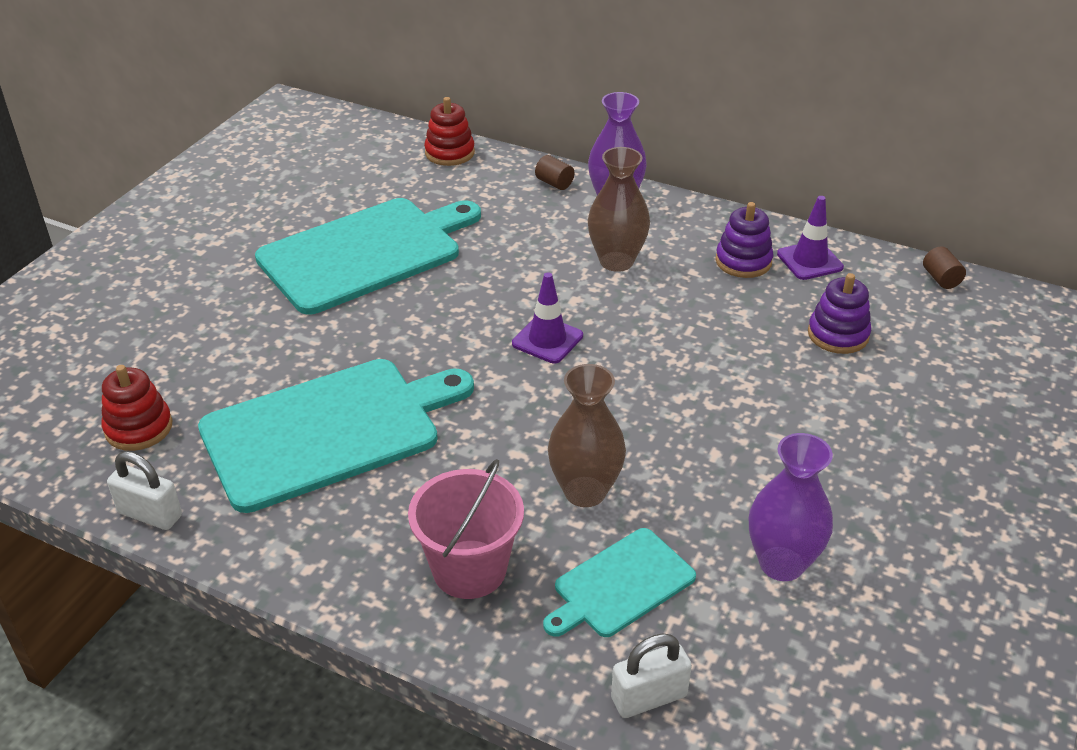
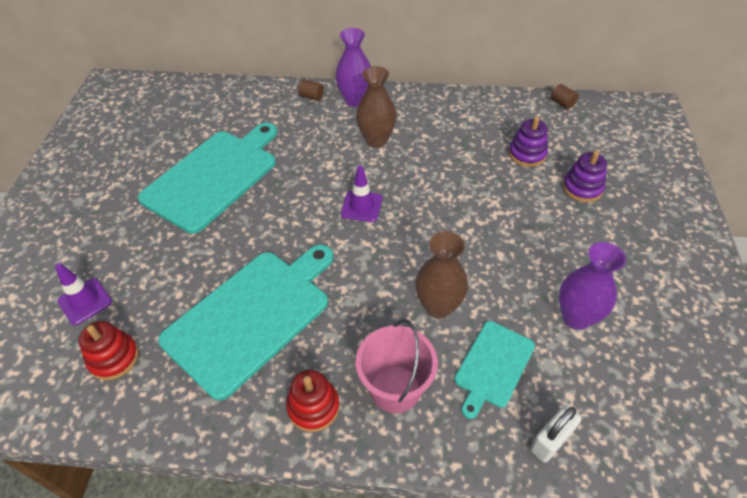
camera: 20 degrees left, 10 degrees up
(150, 514) = (154, 425): white padlock -> none
(449, 153) = (235, 91): red stacking toy -> red stacking toy (313, 407)
(743, 261) = (450, 121): purple stacking toy -> purple stacking toy (582, 188)
(809, 261) = (486, 110): purple traffic cone -> purple traffic cone (85, 301)

